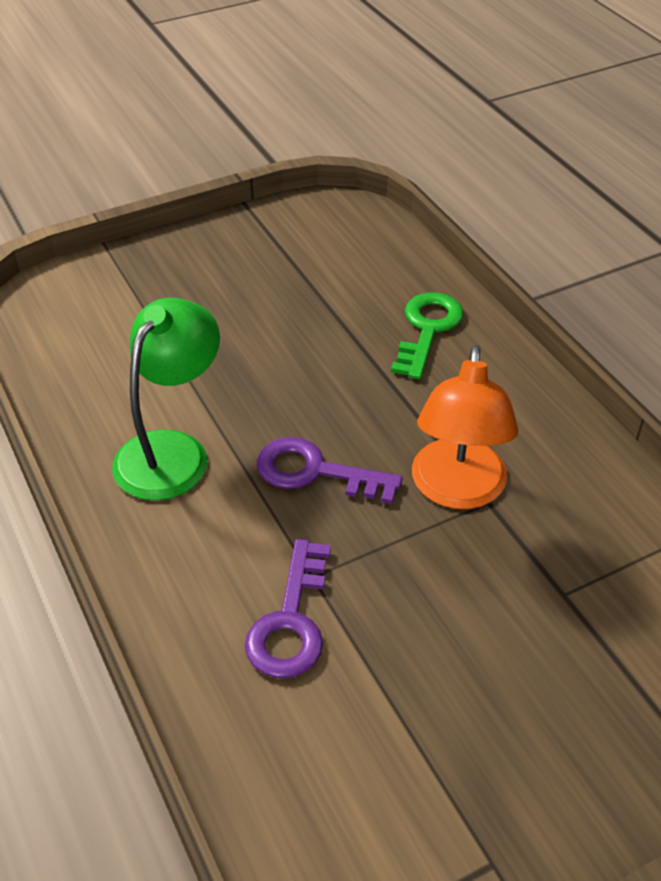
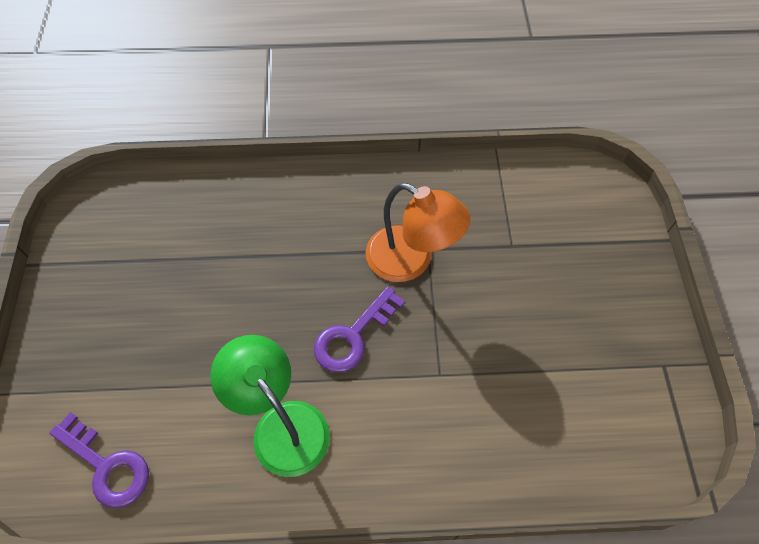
camera: 65 degrees left, 15 degrees up
(291, 621) = (470, 403): purple key -> purple key (107, 466)
(427, 329) = (260, 209): green key -> none

